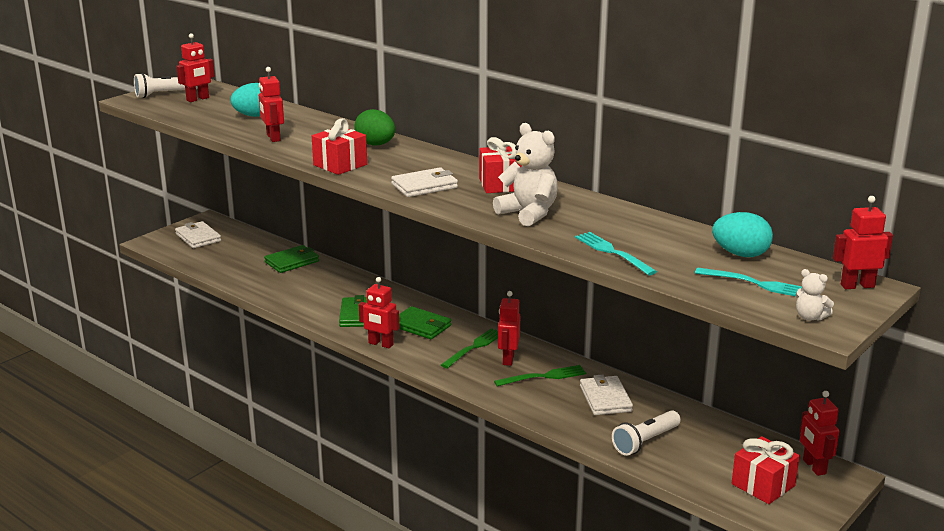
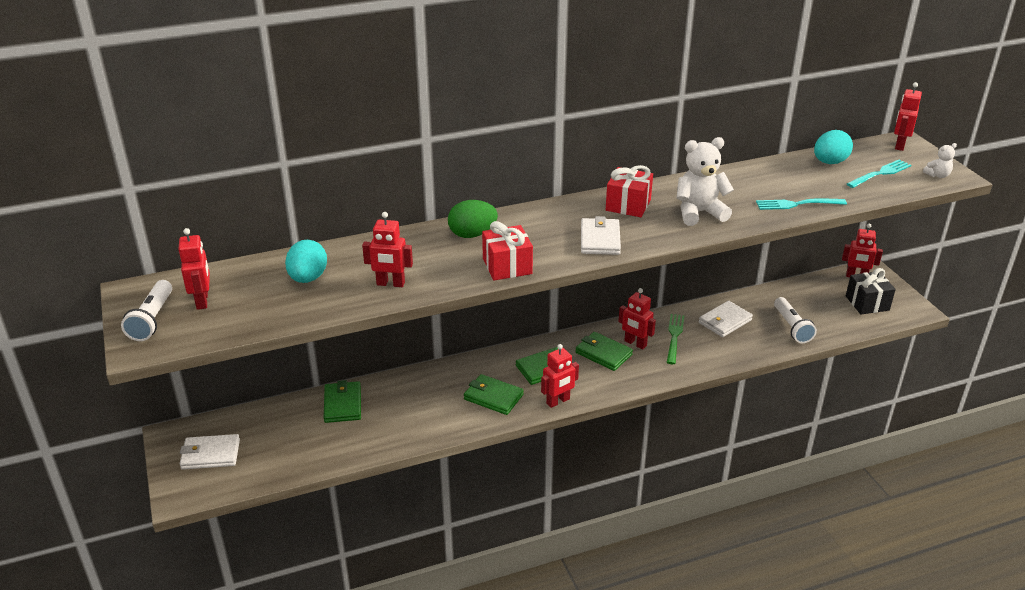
camera: 60 degrees left, 10 degrees up
(474, 347) = (603, 353): green fork -> green wallet
(605, 398) = (725, 321): white wallet -> white wallet turned 60 degrees counterclockwise
(763, 485) = (867, 303): red gift -> black gift

